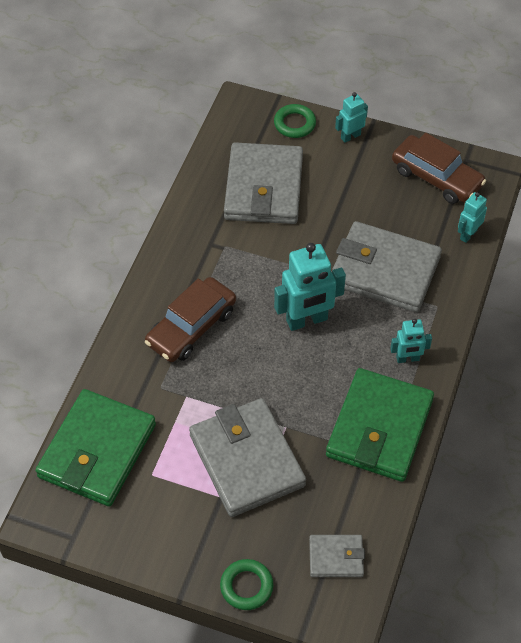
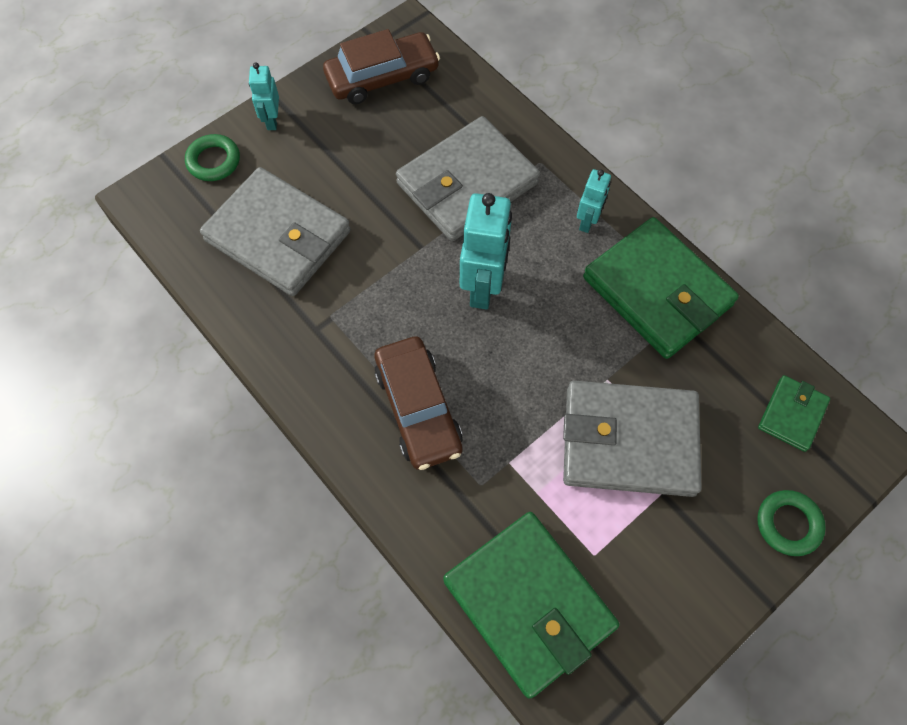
camera: 60 degrees left, 10 degrees up
(336, 557) = (792, 414): grey wallet -> green wallet
(468, 234) = (471, 90): turquoise robot -> none

